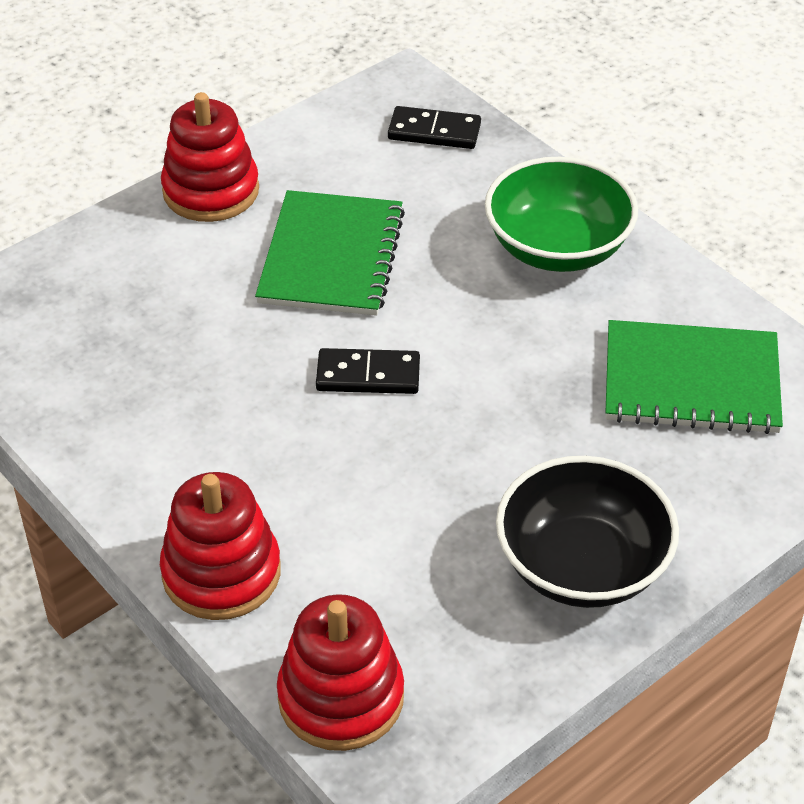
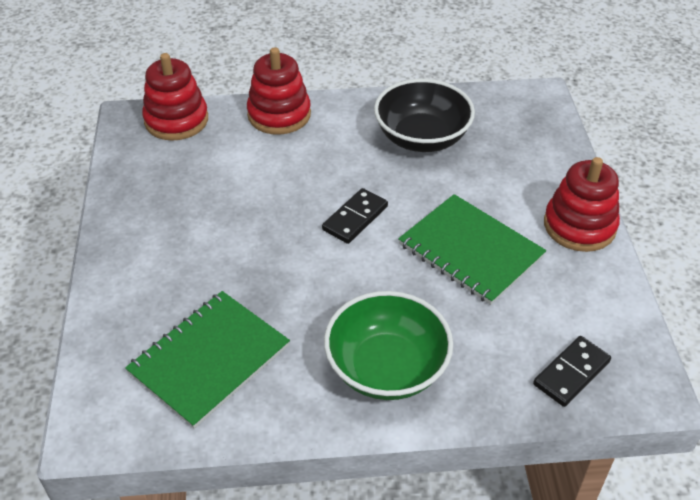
camera: 125 degrees right, 0 degrees up
(582, 565) = (147, 230): black bowl -> black bowl (422, 138)

